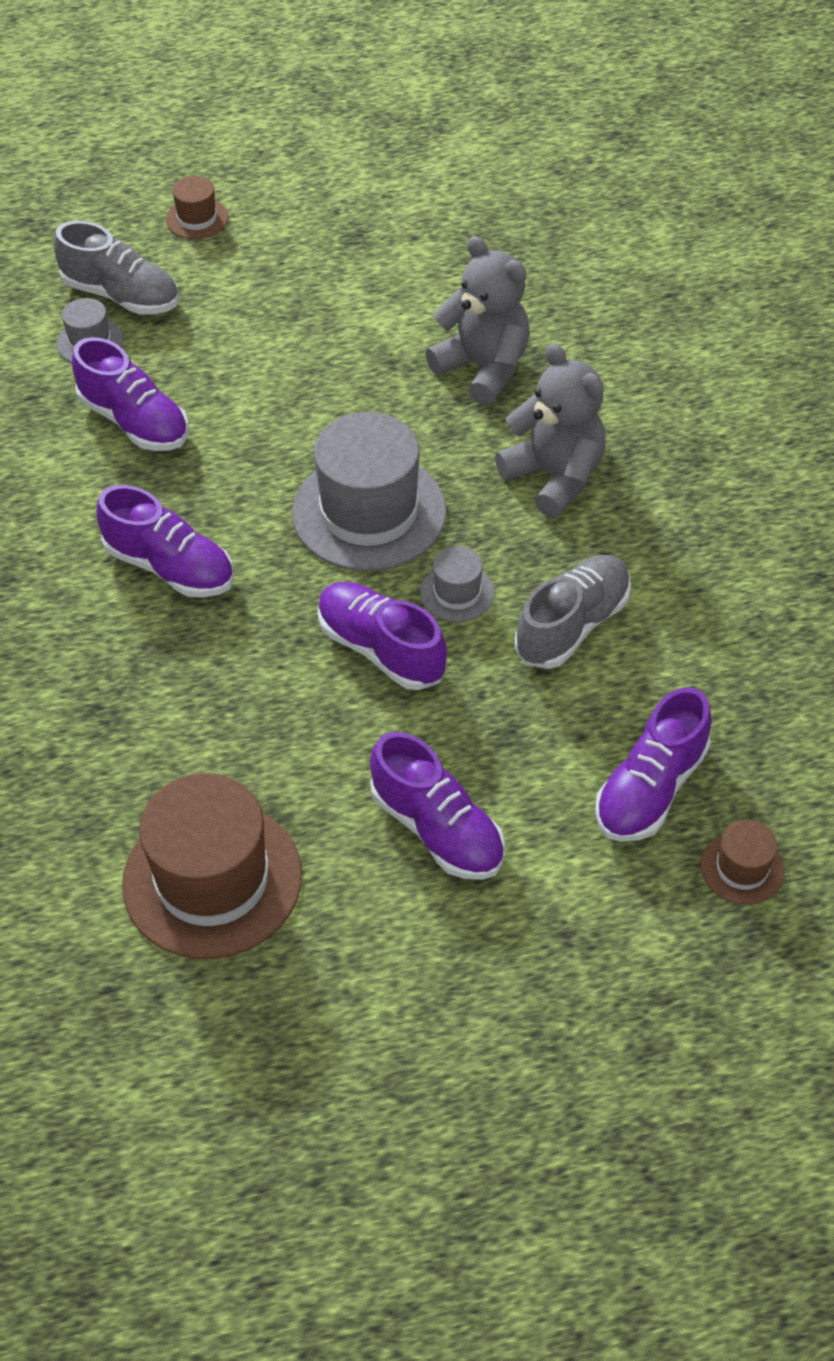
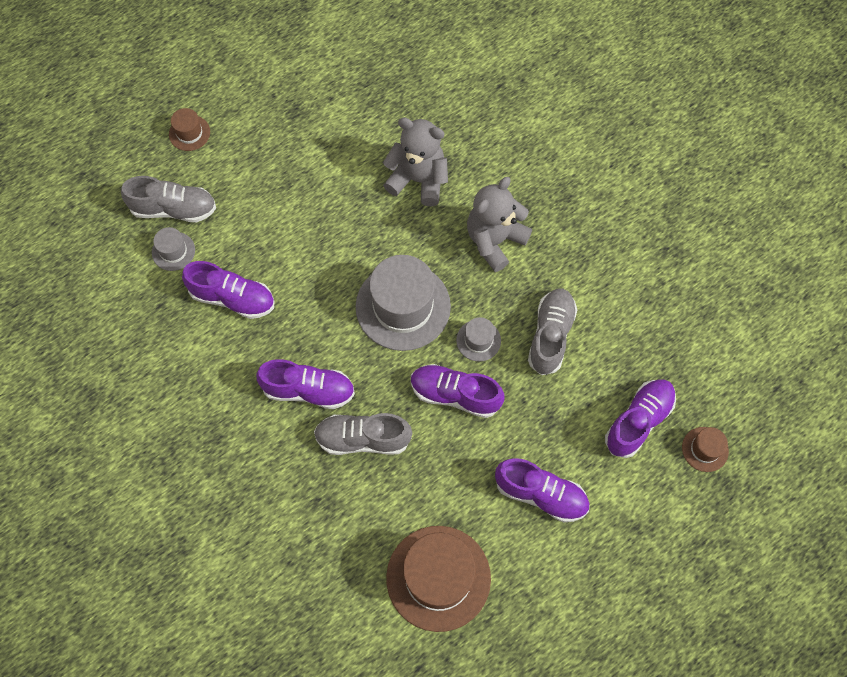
camera: 25 degrees left, 15 degrees up
(210, 655) = (363, 439): none -> grey shoe
(554, 477) = (494, 240): grey teddy bear -> grey teddy bear turned 75 degrees counterclockwise
(650, 788) = (638, 421): purple shoe -> purple shoe turned 150 degrees counterclockwise

